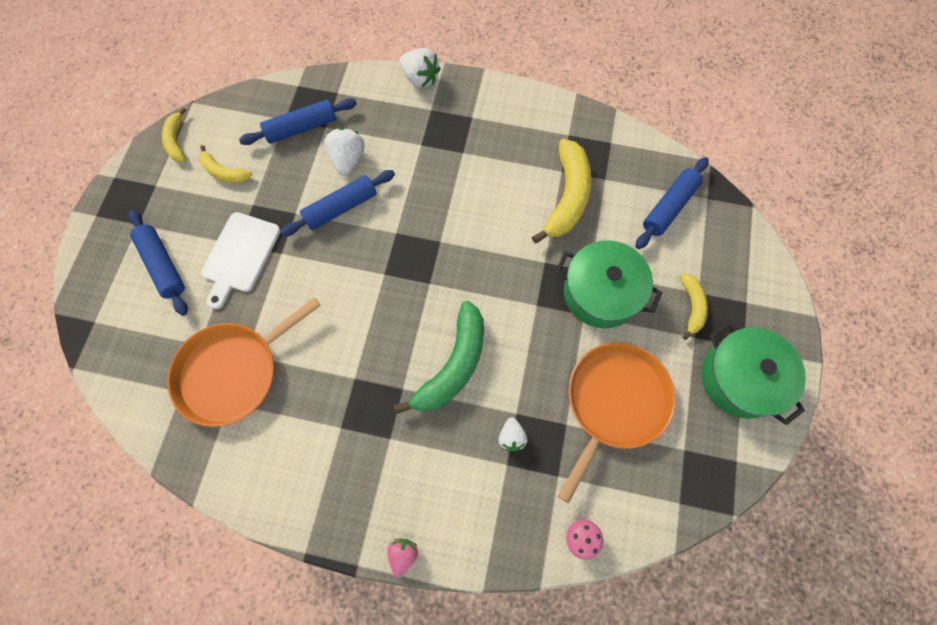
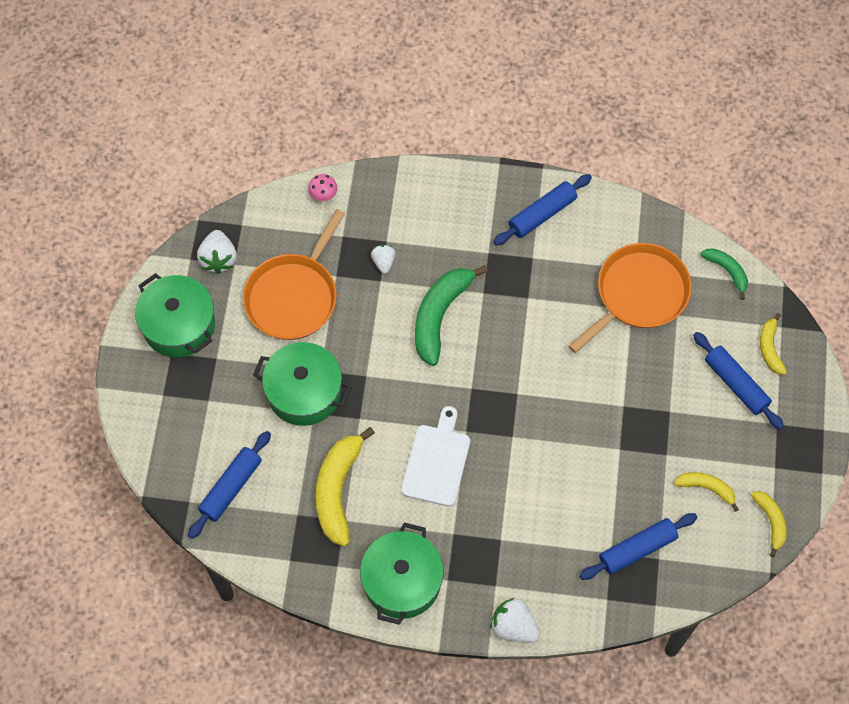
camera: 175 degrees right, 5 degrees down
(128, 390) = (727, 271): none -> green banana
(240, 255) = (664, 400): white cutting board -> white cutting board (437, 461)
(341, 207) = (573, 458): blue rolling pin -> blue rolling pin (542, 214)
(348, 160) = (577, 514): white strawberry -> white strawberry (218, 259)
(403, 554) = (464, 173): pink strawberry -> none
(512, 118) = (402, 581): none -> green pot
(691, 307) = (217, 386): yellow banana -> yellow banana (770, 348)

